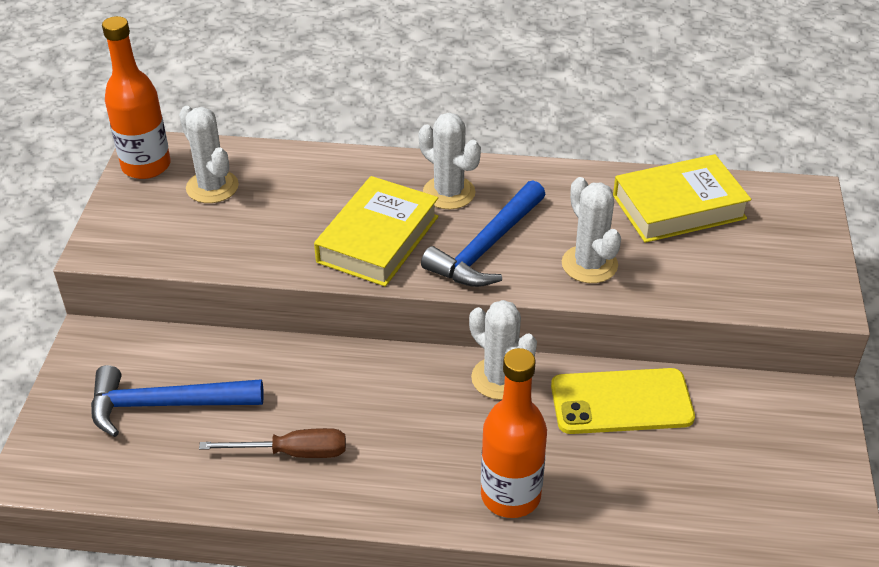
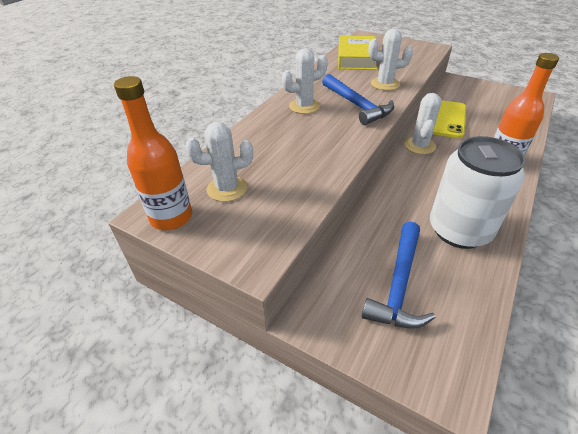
camera: 65 degrees left, 0 degrees up
(292, 453) = (459, 230): brown screwdriver -> white can
(378, 239) = (329, 135): yellow book -> none
(500, 378) = (419, 146): white cactus -> white cactus turned 60 degrees counterclockwise

